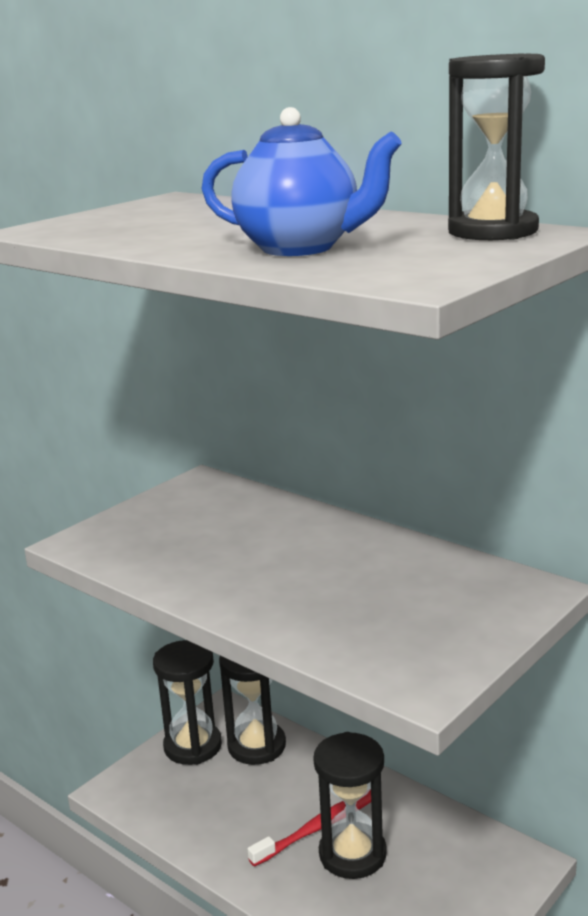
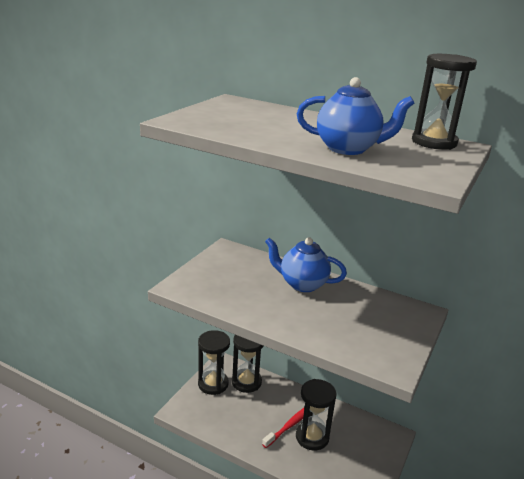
camera: 15 degrees left, 5 degrees up
(312, 540) = (302, 284): none -> blue teapot

